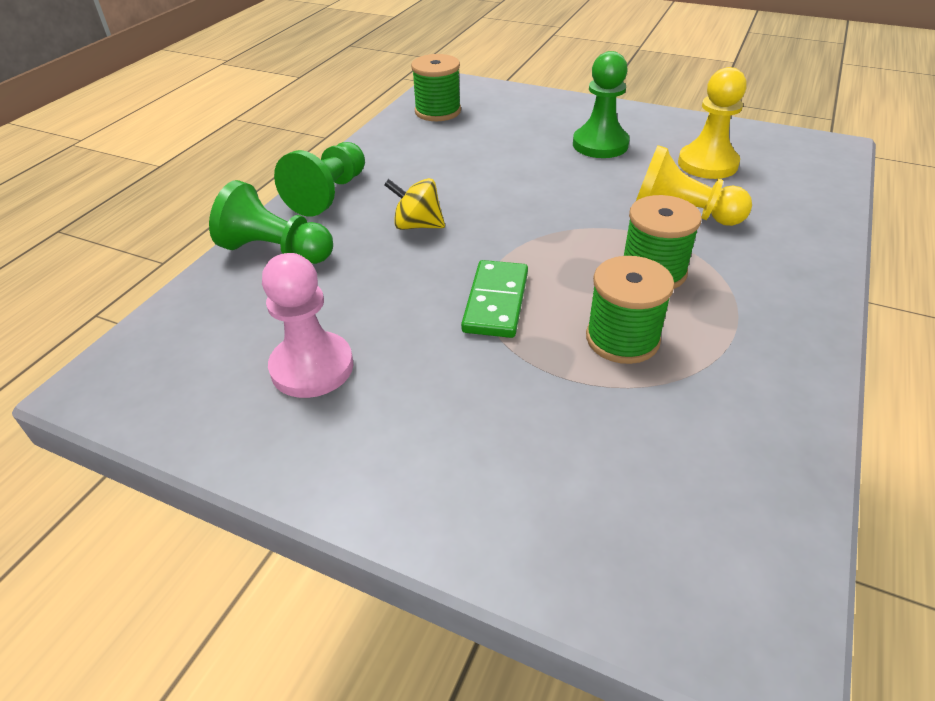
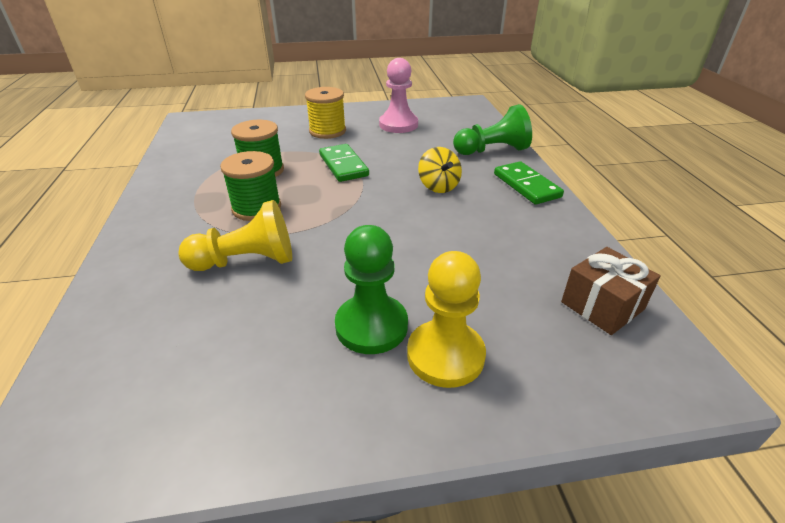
camera: 145 degrees right, 5 degrees down
(329, 194) = (526, 185): green pawn -> green domino
(417, 225) = (438, 186): yellow spinning top -> yellow spinning top turned 90 degrees clockwise
(438, 111) = (602, 306): green spool -> brown gift
(451, 405) = (327, 131): none -> yellow spool
(707, 164) = (229, 343): yellow pawn -> yellow pawn (445, 355)

